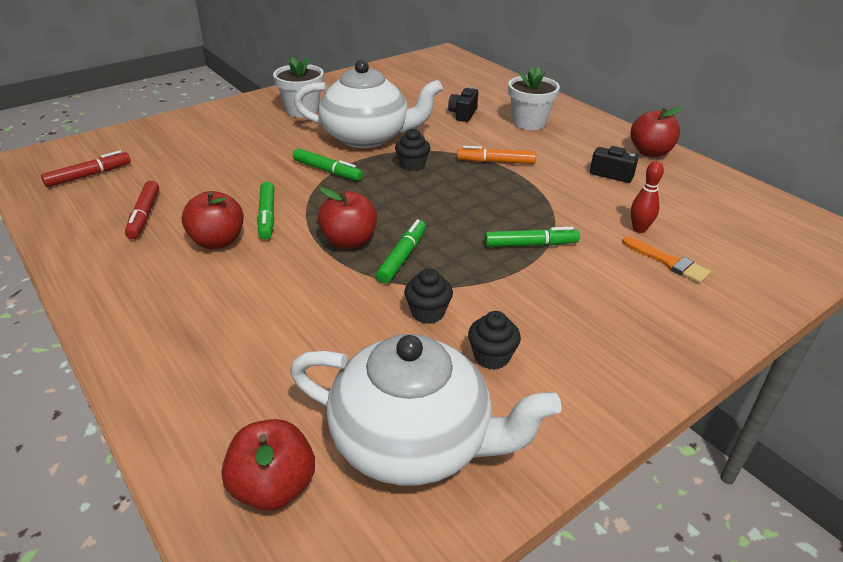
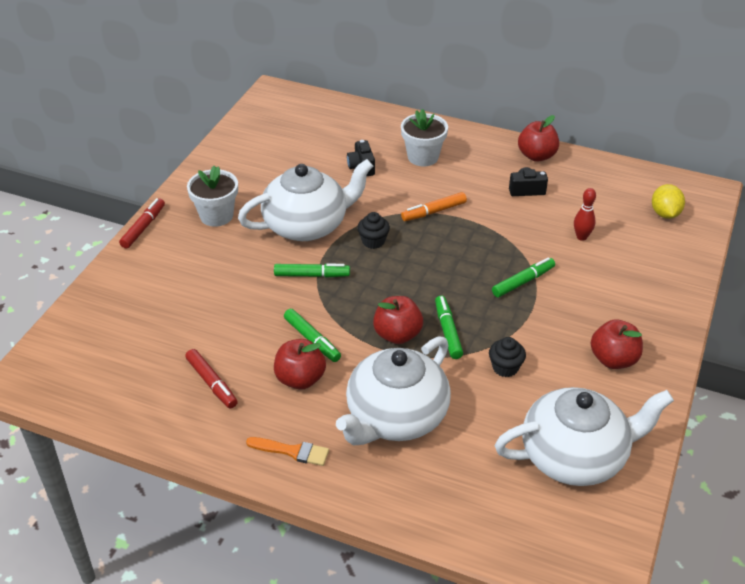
camera: 30 degrees left, 5 degrees up
(89, 175) = (109, 367): red marker -> red marker (143, 227)
(262, 309) = (395, 417): none -> white teapot
(273, 487) = (526, 521): red apple -> red apple (613, 359)
(491, 356) = (570, 380): black cupcake -> none
(668, 262) = (618, 258): orange brush -> orange brush (292, 451)
(767, 241) = (665, 214): none -> yellow lemon

